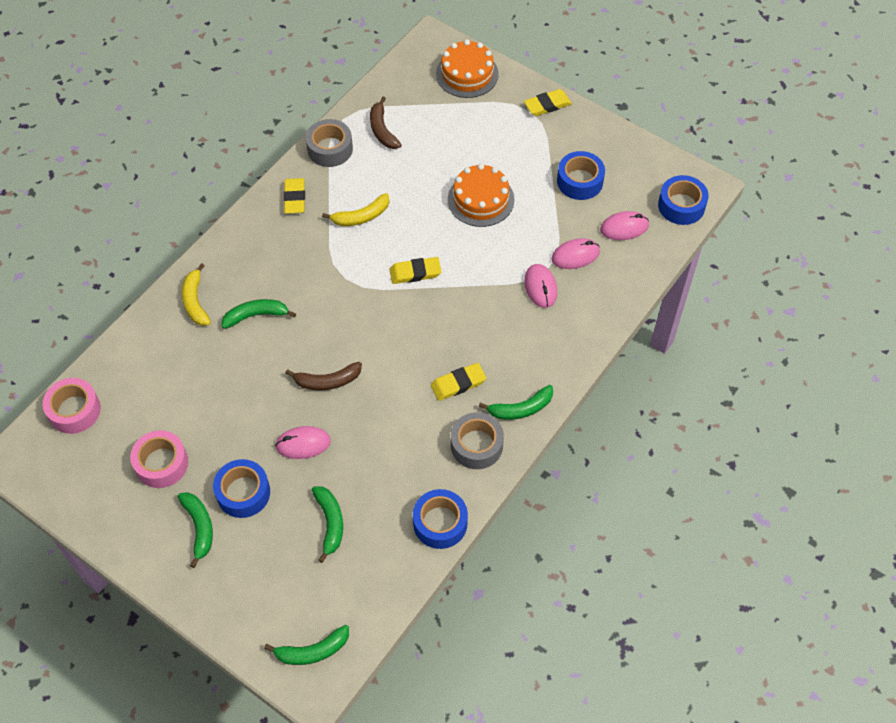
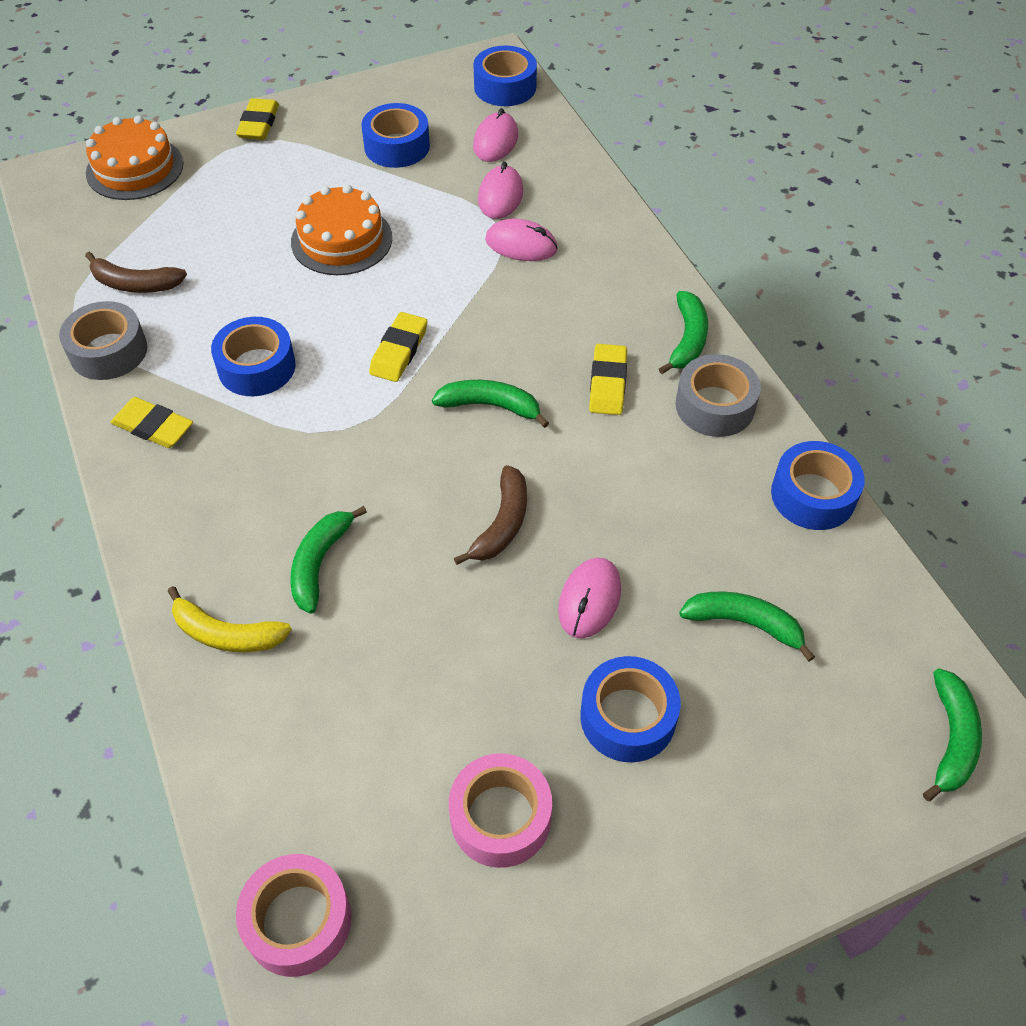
camera: 60 degrees left, 5 degrees down
(199, 527) = (656, 809): green banana -> green banana (491, 406)
(361, 216) = (256, 367): yellow banana -> blue tape

